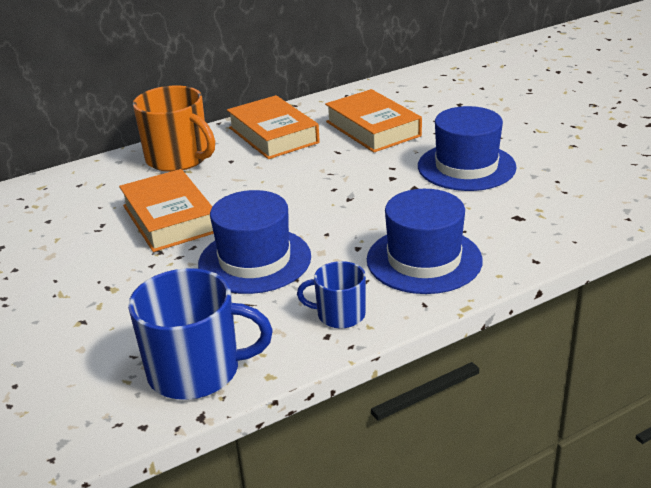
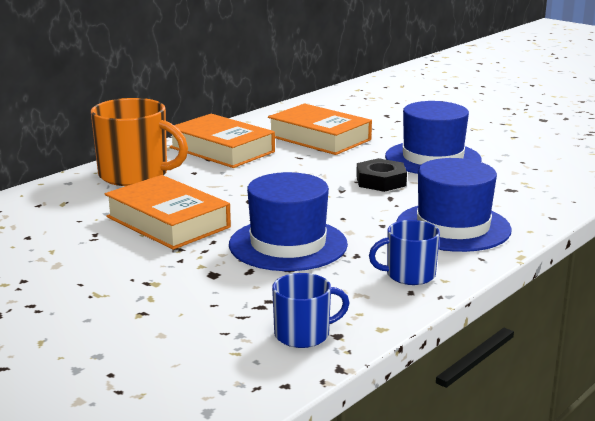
camera: 20 degrees left, 10 degrees down
(196, 371) = (303, 334): blue mug -> blue mug, size x0.56
(394, 191) = (381, 181): none -> black nut

